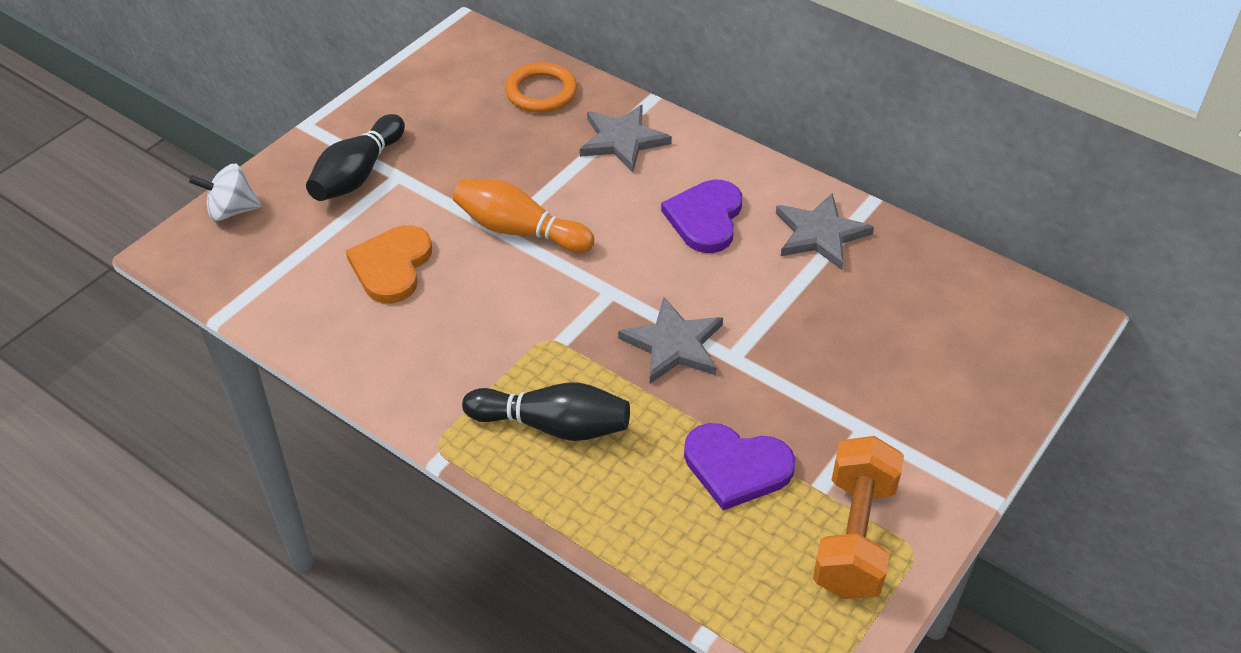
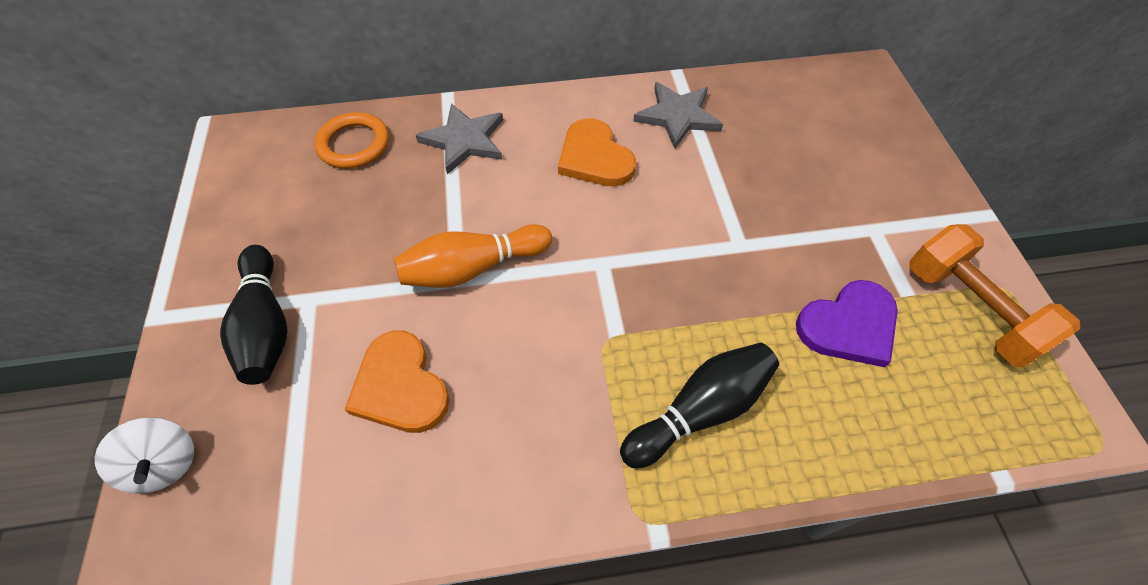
camera: 45 degrees left, 10 degrees up
(231, 211) = (165, 464): white spinning top -> white spinning top turned 75 degrees counterclockwise
(673, 344) = (694, 268): grey star -> none
(705, 218) = (594, 157): purple heart -> orange heart

